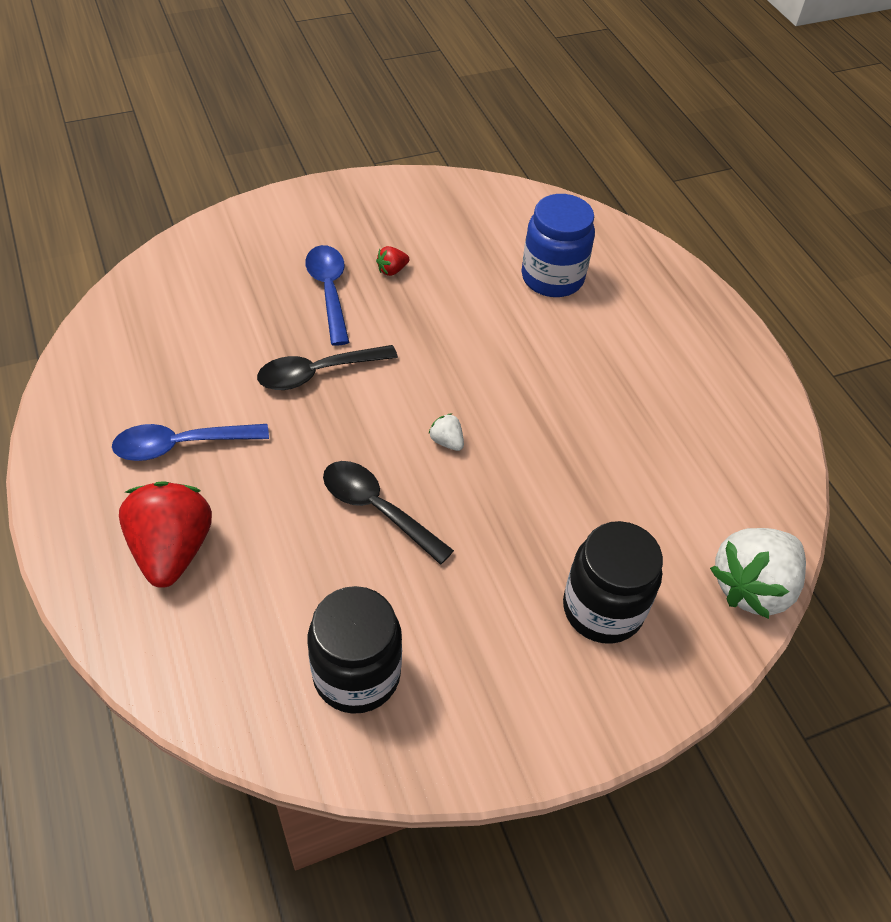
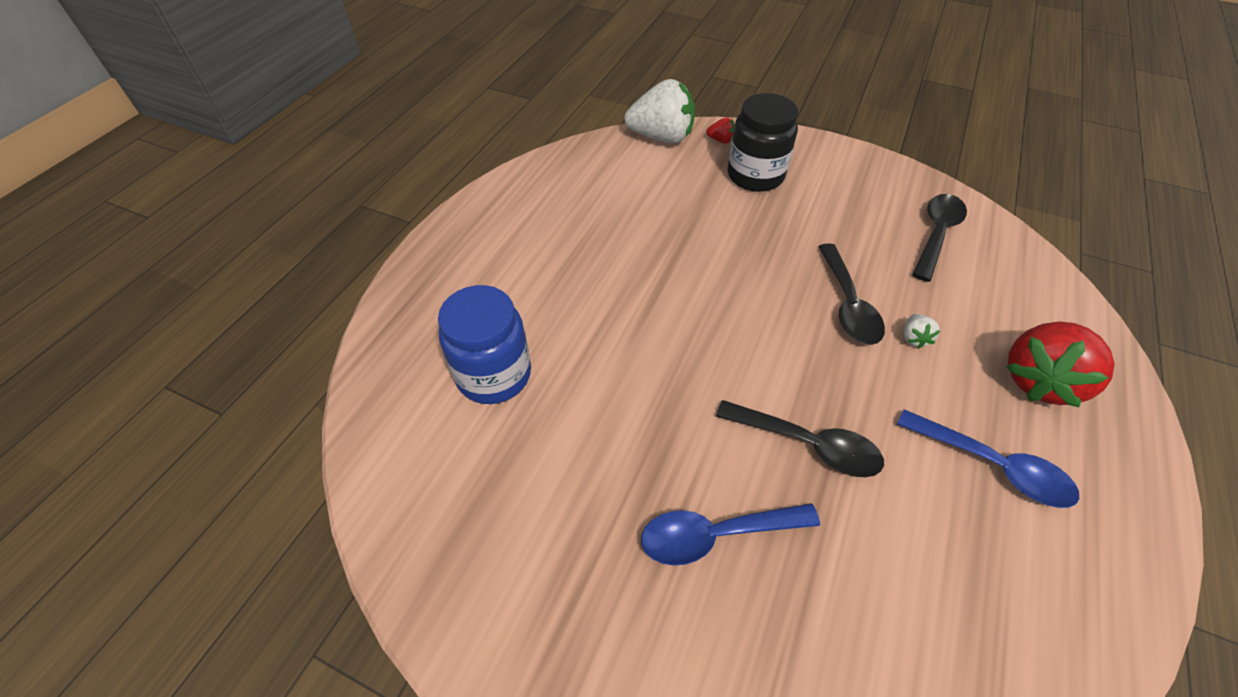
camera: 130 degrees left, 0 degrees up
(329, 291) = (715, 535): blue spoon -> blue spoon turned 45 degrees clockwise
(356, 674) = (936, 234): black jar -> black spoon
(392, 270) = (624, 507): red strawberry -> red strawberry (721, 140)
(446, 441) = (750, 312): white strawberry -> white strawberry (914, 338)

